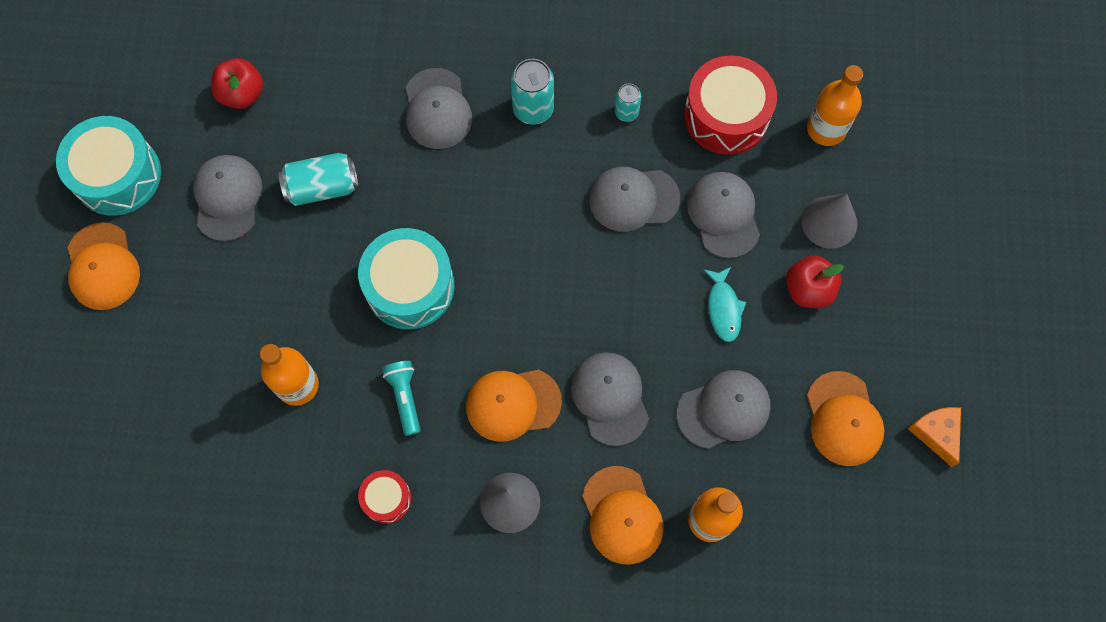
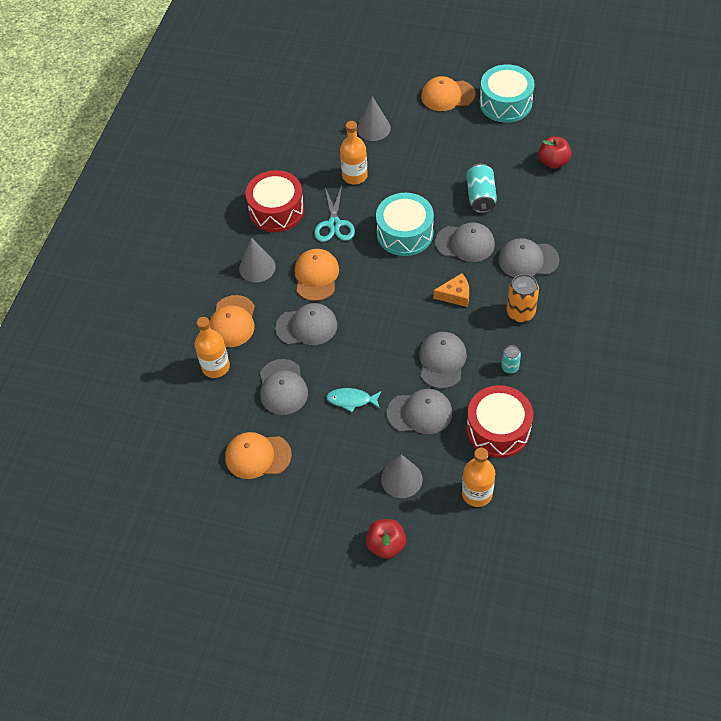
camera: 105 degrees right, 15 degrees down
(186, 374) = (373, 128): none -> grey cone
(227, 198) = (481, 151): grey cap -> grey cap (465, 243)
(386, 498) = (276, 210): red drum -> red drum, size x1.92
(405, 397) = (334, 224): turquoise flashlight -> turquoise scissors
(533, 109) = (520, 313): turquoise can -> orange can
(622, 515) = (232, 321): orange cap -> orange cap turned 75 degrees counterclockwise
(808, 290) = (353, 454): red apple -> red apple (386, 545)
(936, 433) = (232, 511): orange cheese -> orange cheese (455, 295)

